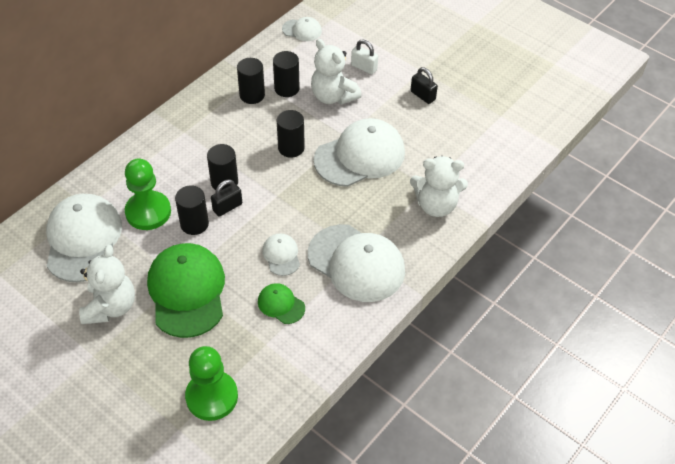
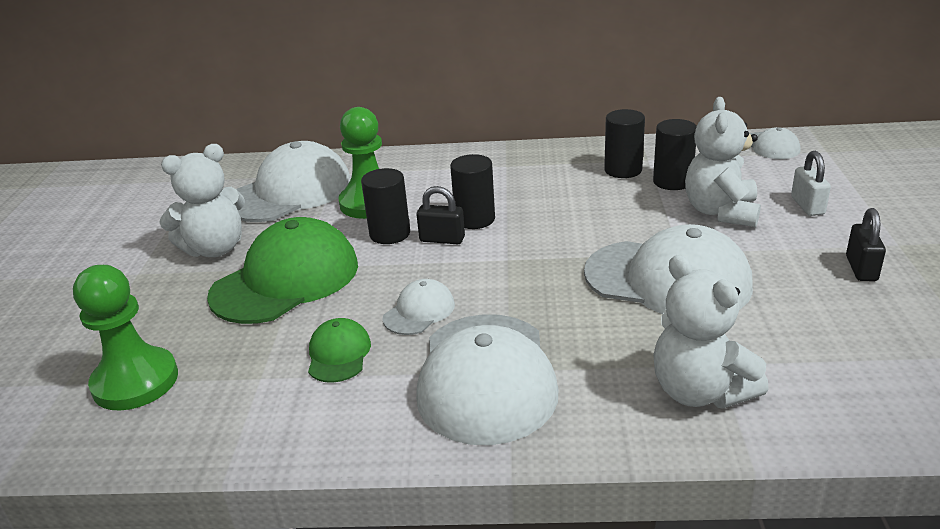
camera: 55 degrees right, 20 degrees down
(291, 148) = (593, 229): black cylinder -> none

